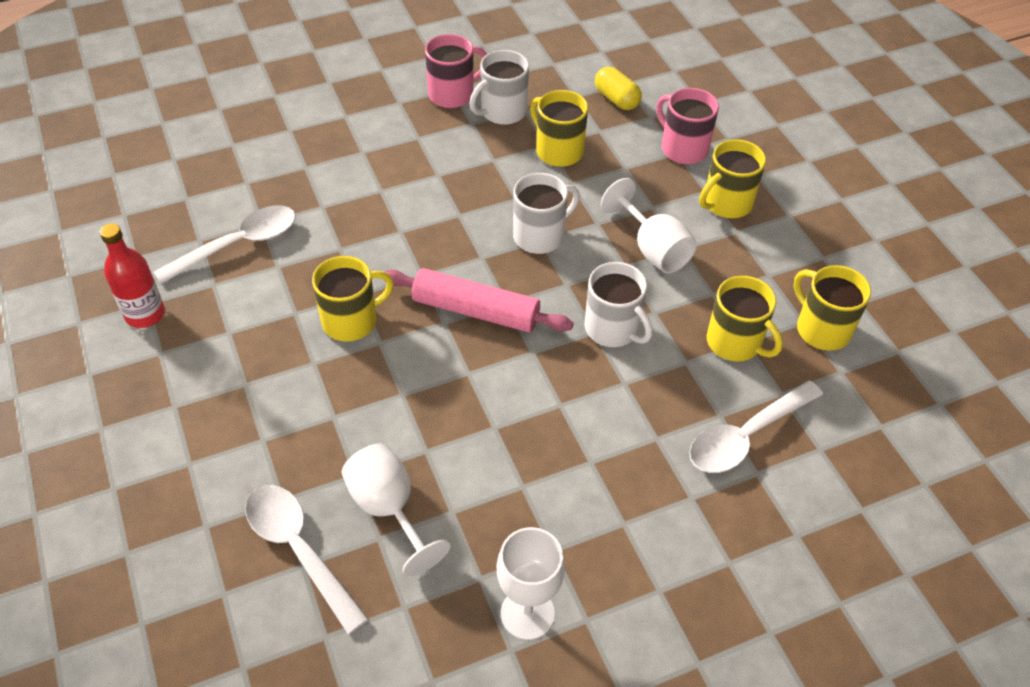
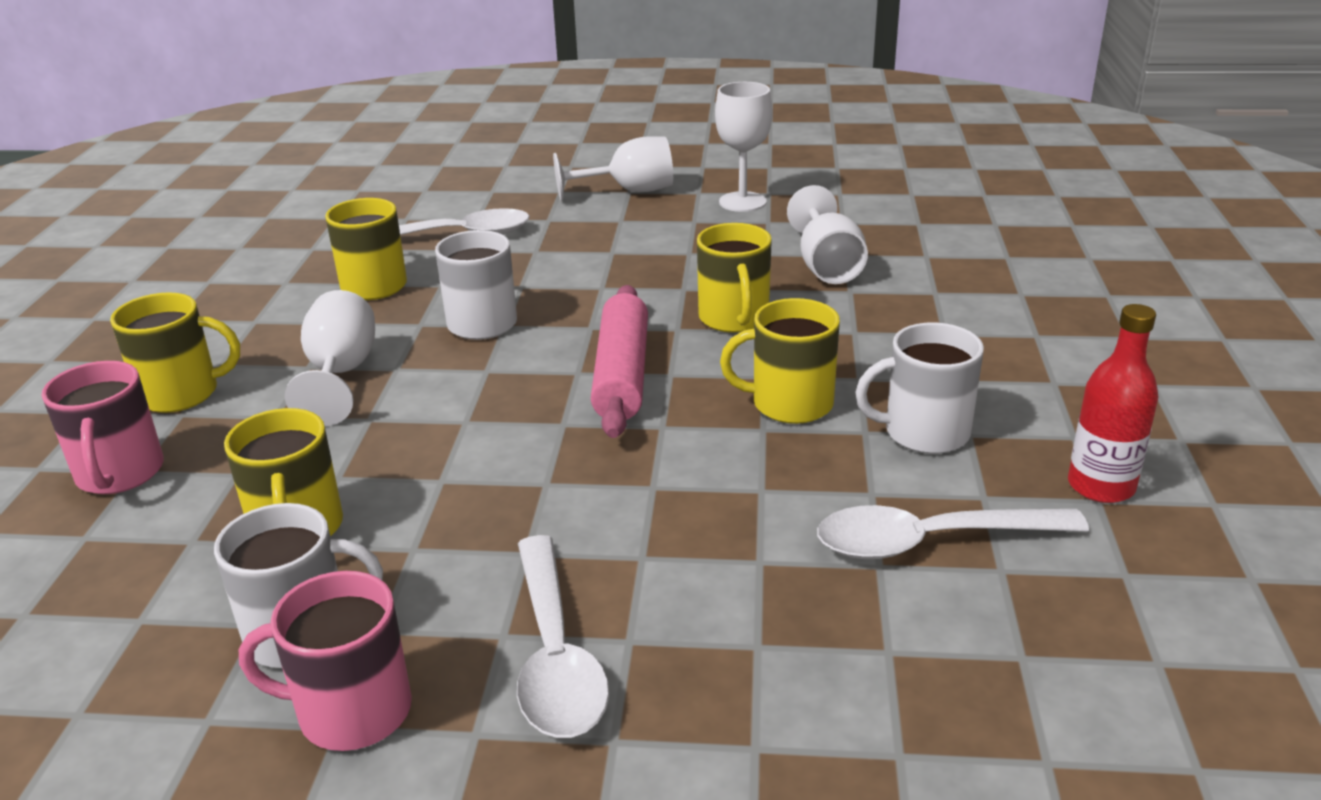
camera: 150 degrees left, 20 degrees down
(299, 550) = (926, 263): white spoon -> white spoon (555, 654)
(476, 310) = (621, 374): pink rolling pin -> pink rolling pin turned 45 degrees clockwise
(540, 236) = (461, 425): white mug -> white mug (924, 432)
(616, 99) = (85, 587): yellow capsule -> none
(659, 591) = (629, 191): none -> white goblet
(822, 329) = (277, 274): yellow mug -> yellow mug (734, 318)

